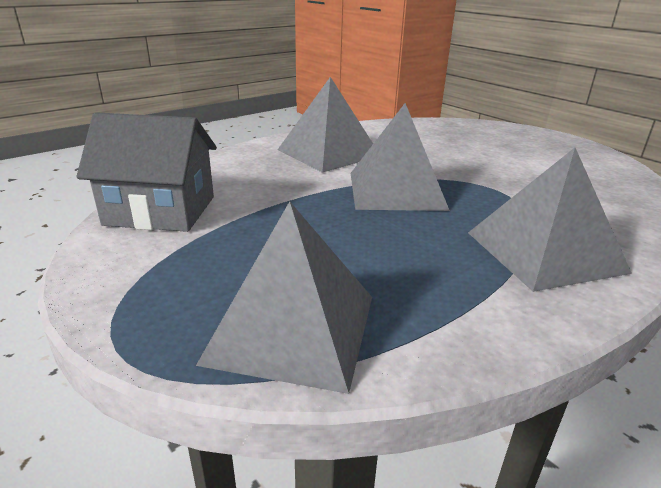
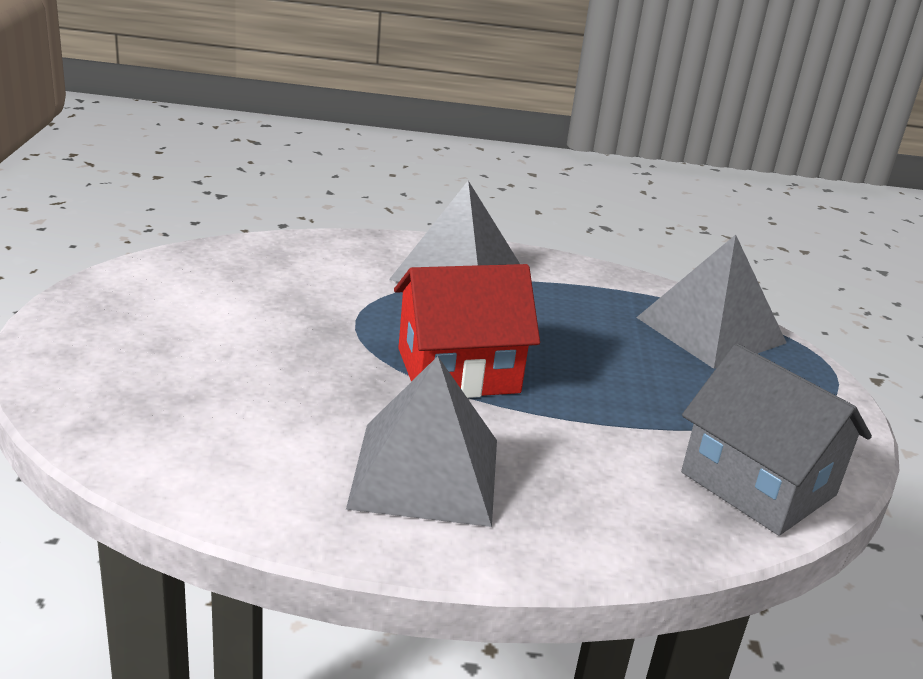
camera: 140 degrees left, 0 degrees up
(396, 190) = (458, 371): grey pyramid -> red house

